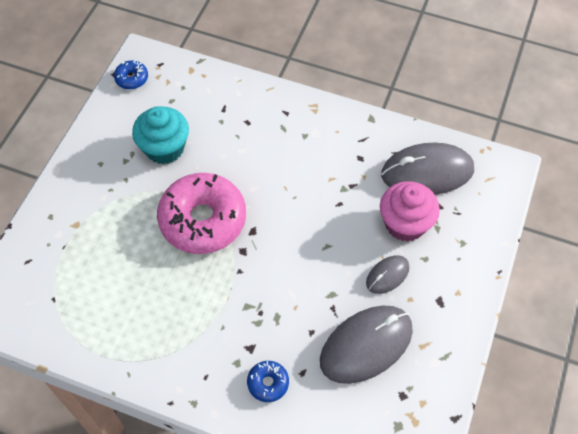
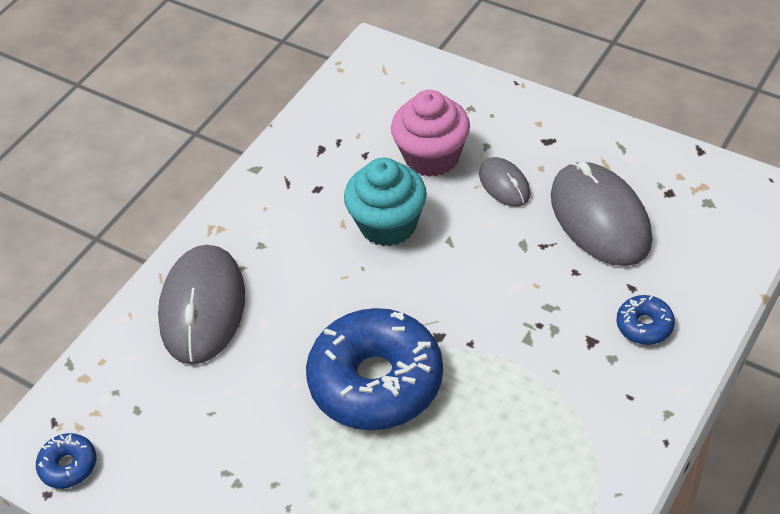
camera: 75 degrees left, 10 degrees down
(164, 148) = (229, 424): turquoise cupcake -> turquoise cupcake (388, 225)
(203, 220) = (376, 381): pink donut -> blue donut
(427, 172) = (359, 124): grey mouse -> grey mouse (203, 307)

